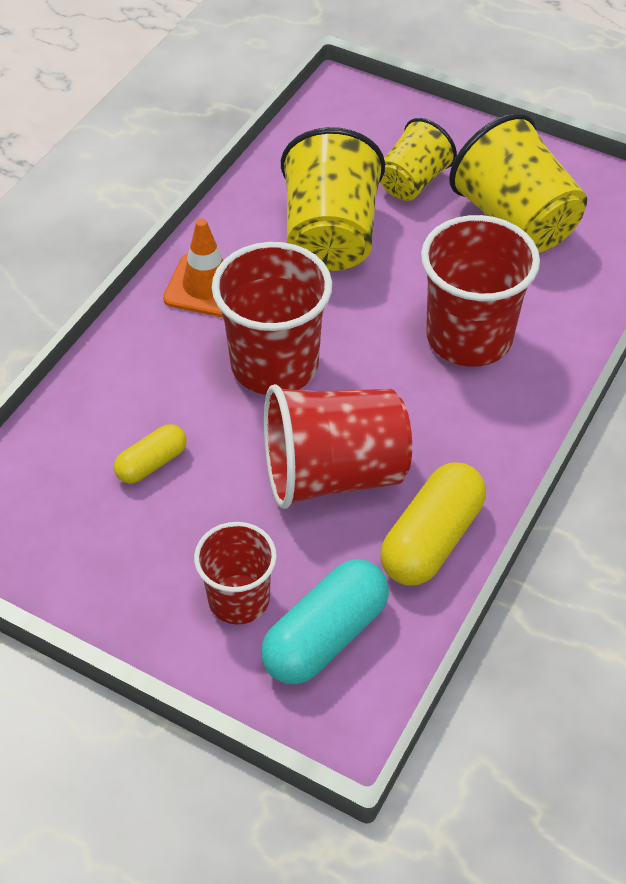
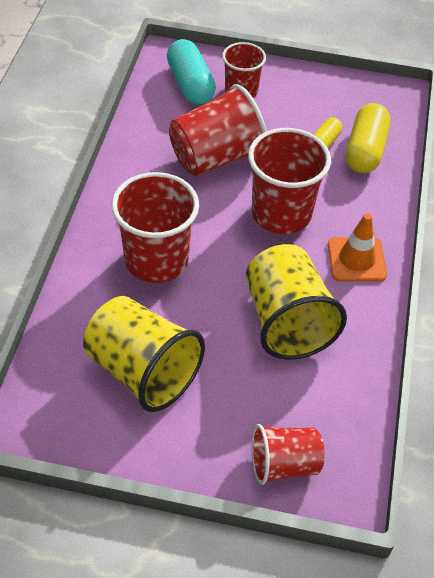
camera: 160 degrees right, 0 degrees up
(325, 636) = (190, 84): turquoise capsule -> turquoise capsule turned 45 degrees counterclockwise
(392, 120) = (284, 464): none -> red cup
(412, 182) = (240, 393): yellow cup -> none
(431, 539) = (148, 135): yellow capsule -> yellow capsule (365, 150)

